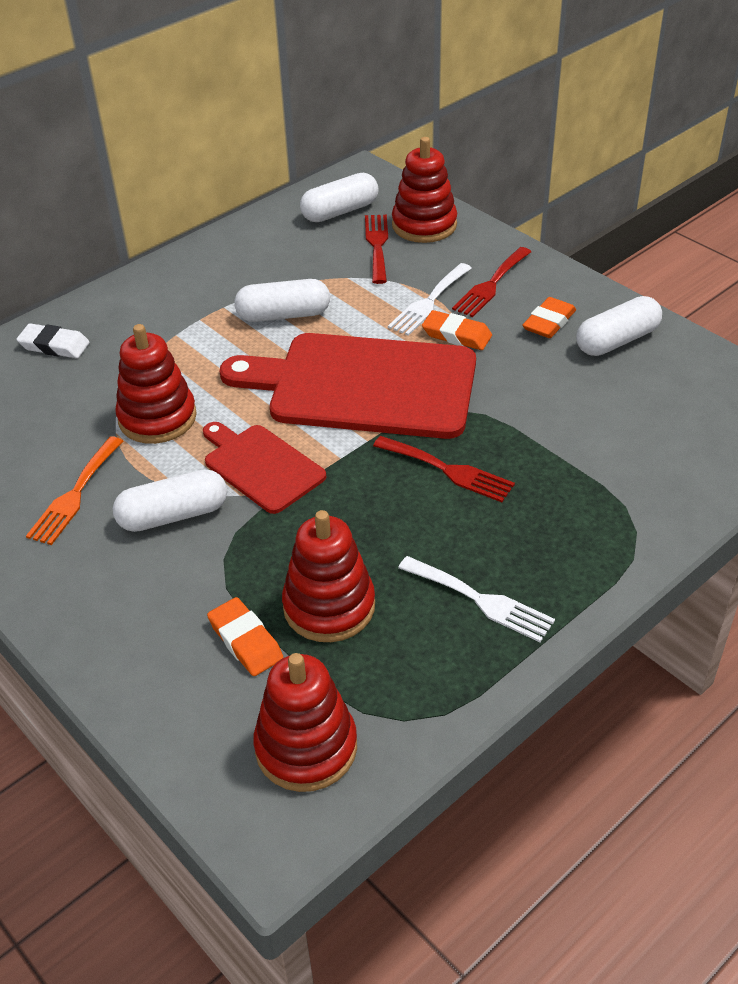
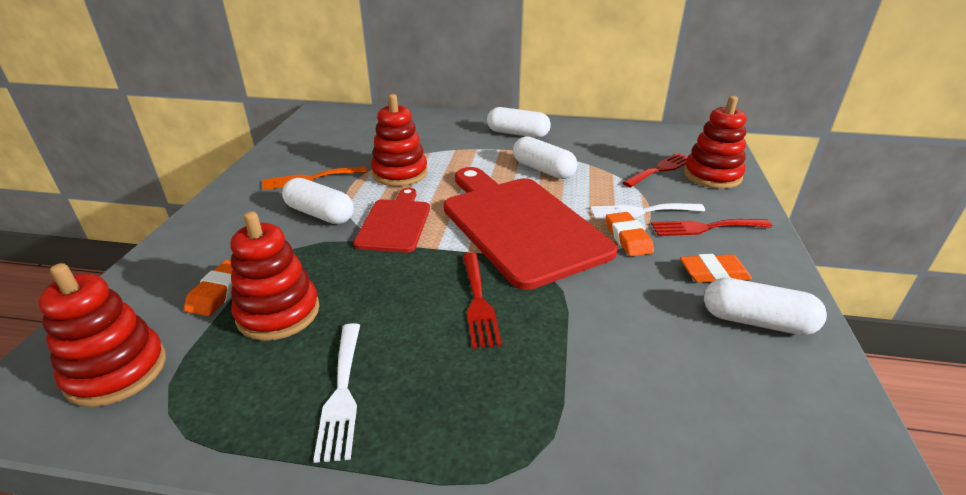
camera: 50 degrees right, 10 degrees down
(54, 345) = (422, 125): white eraser -> none
(340, 211) = (666, 145): white capsule -> white capsule (518, 134)

